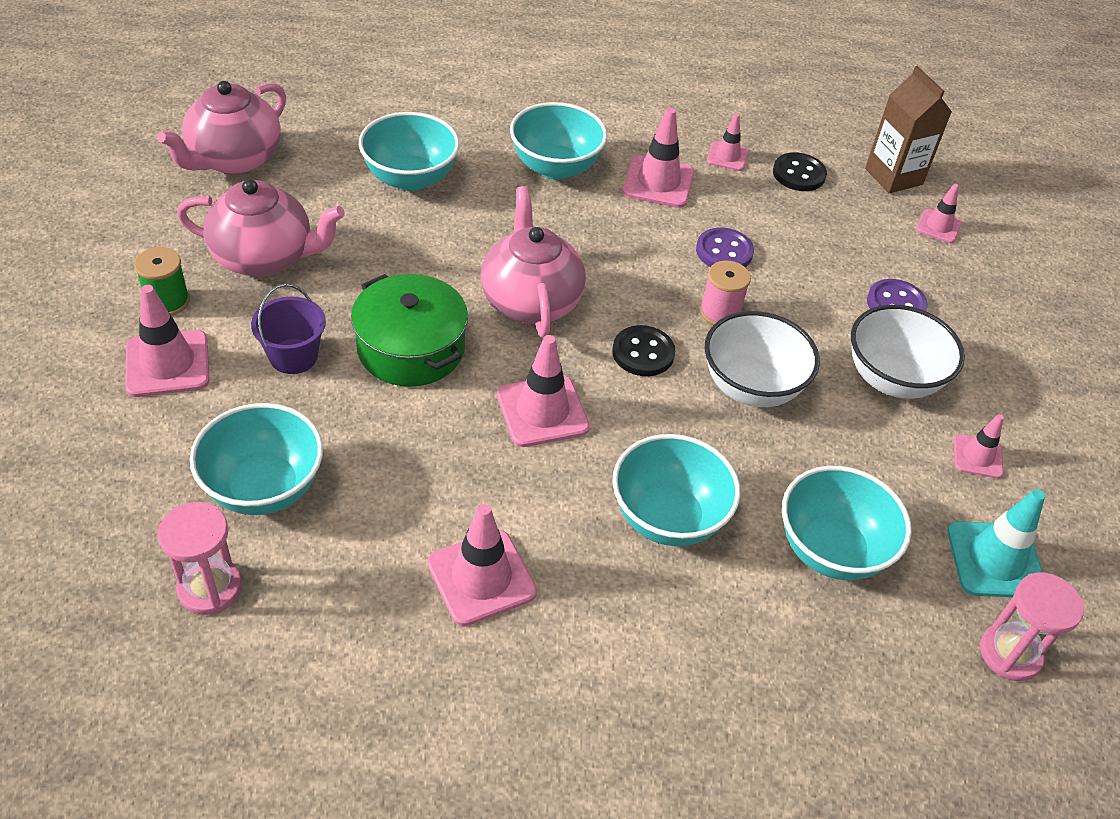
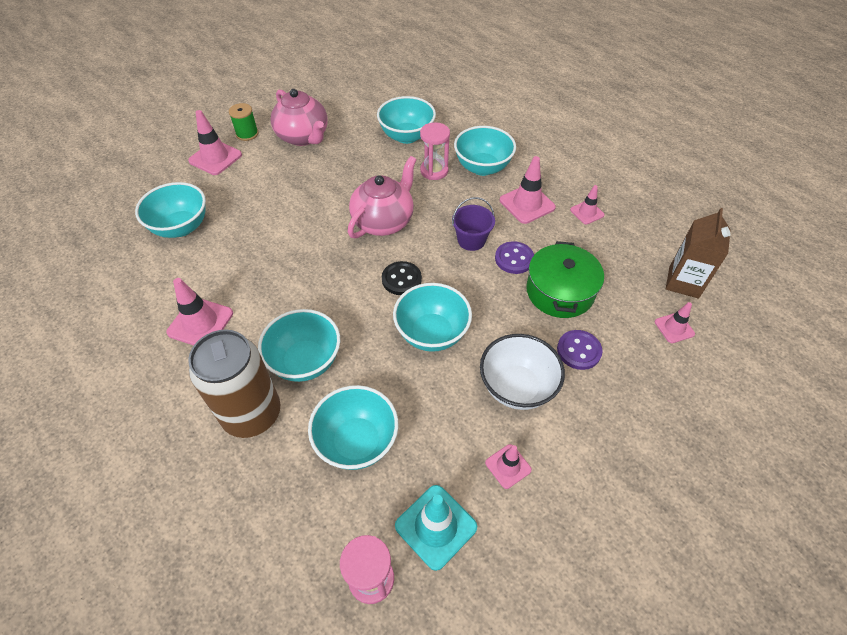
camera: 50 degrees right, 5 degrees up
(210, 588) = (116, 251): pink hourglass -> pink hourglass (434, 171)
(234, 159) = (346, 90): pink teapot -> none
(293, 356) = (259, 183): purple bucket -> purple bucket (471, 240)
(411, 348) = (306, 209): green pot -> green pot (560, 291)
(542, 411) = (320, 273): pink traffic cone -> none
(693, 618) = (252, 414): none -> brown can
(720, 313) = (468, 287): pink spool -> none
(751, 387) = (432, 333): white bowl -> turquoise bowl
(798, 174) = (619, 245): black button -> none

